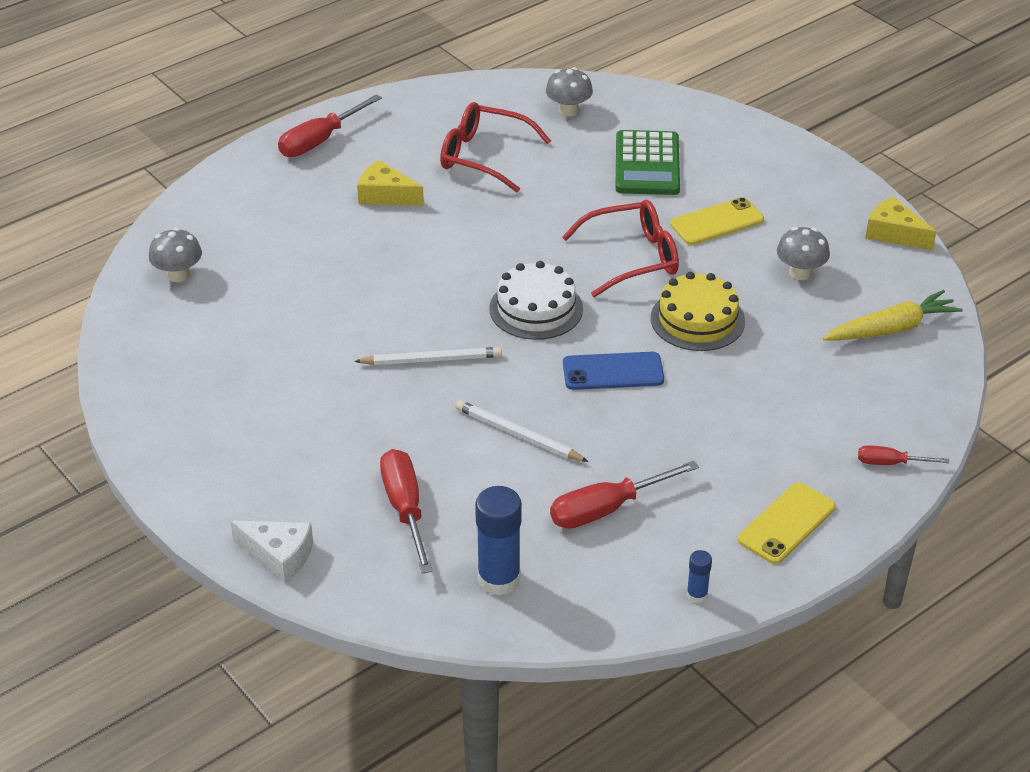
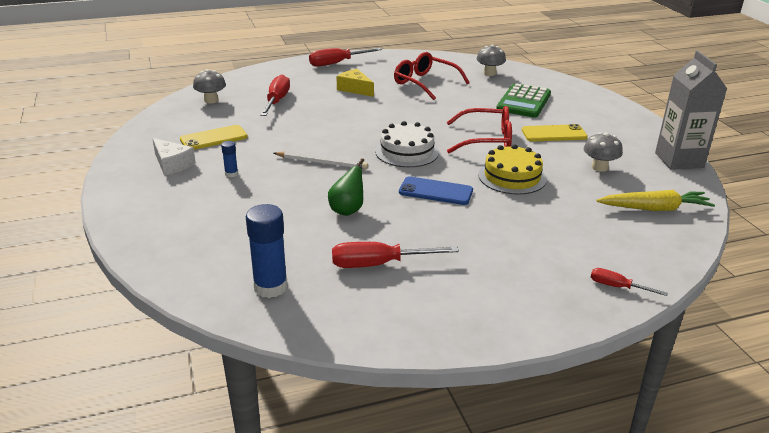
camera: 20 degrees right, 10 degrees down
(279, 555) = (140, 238): white cheese -> white cheese (172, 164)
(405, 509) = (241, 232): red screwdriver -> red screwdriver (277, 101)
(518, 435) = (347, 210): white pencil -> green pear
(697, 595) = (410, 335): blue glue stick -> blue glue stick (231, 174)
(786, 523) = (511, 306): yellow phone -> yellow phone (214, 138)
(894, 233) = (679, 160): yellow cheese -> grey carton

